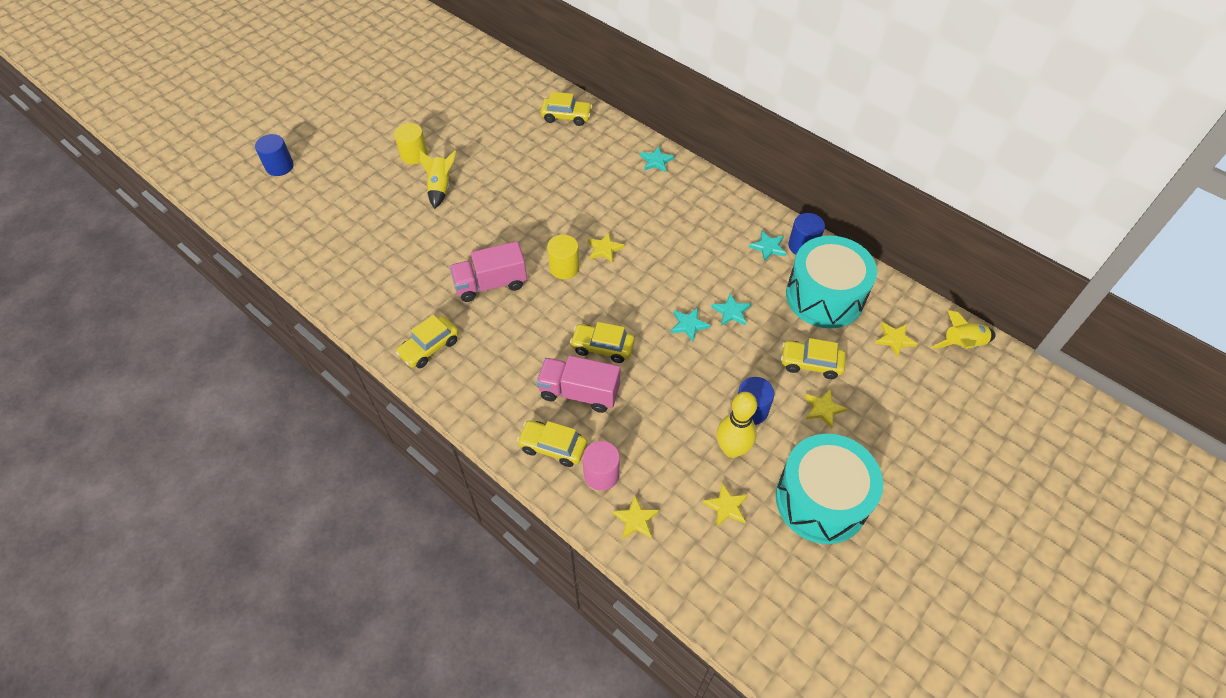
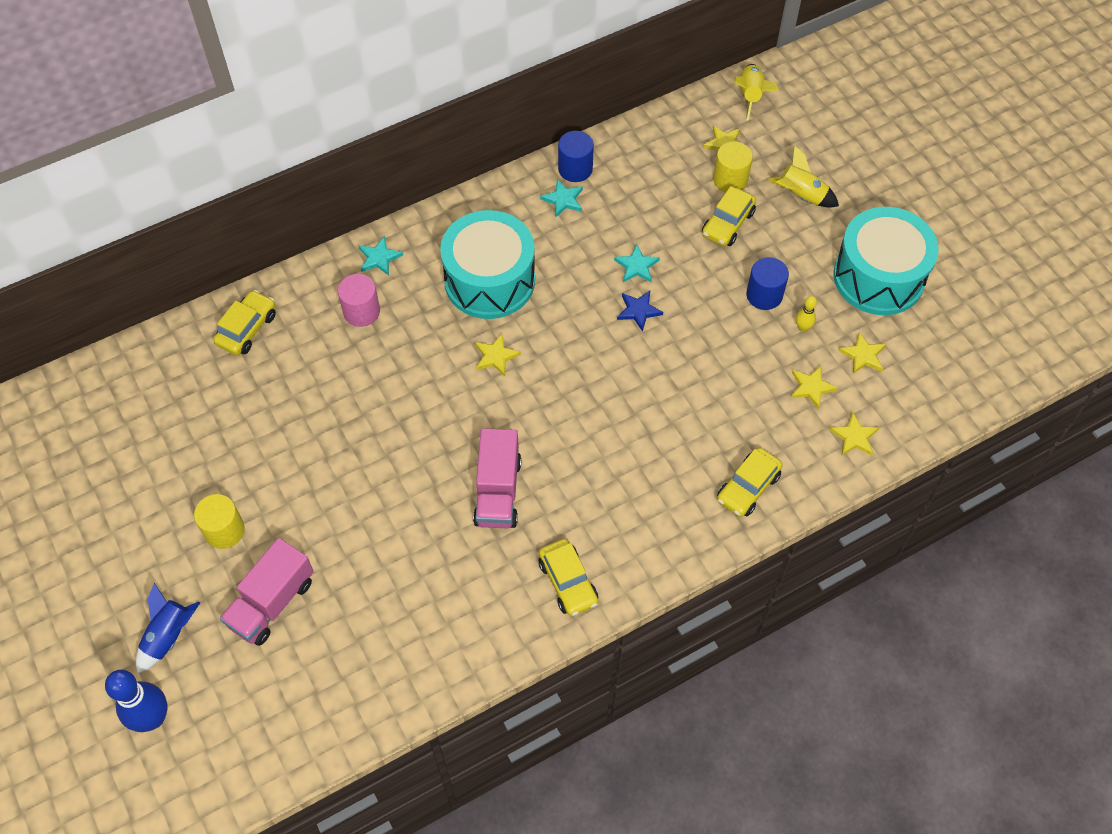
camera: 70 degrees left, 5 degrees up
(279, 166) = (152, 718): blue cylinder -> blue bowling pin
(335, 155) = (169, 636): none -> blue rocket
(440, 188) = (305, 511): yellow rocket -> yellow rocket (801, 196)
(564, 268) = (506, 406): yellow cylinder -> yellow cylinder (730, 179)
(579, 392) = (688, 442): pink truck -> pink truck (272, 602)
(601, 474) = (794, 451): pink cylinder -> pink cylinder (361, 311)
(602, 347) = (637, 402): yellow car -> none
(688, 325) = (638, 311): turquoise star -> blue star
(732, 449) = (803, 327): yellow bowling pin -> yellow bowling pin, size x0.49
(823, 409) = (783, 235): yellow star -> yellow star (811, 387)
(824, 296) = (650, 178): turquoise drum -> turquoise drum (489, 280)

